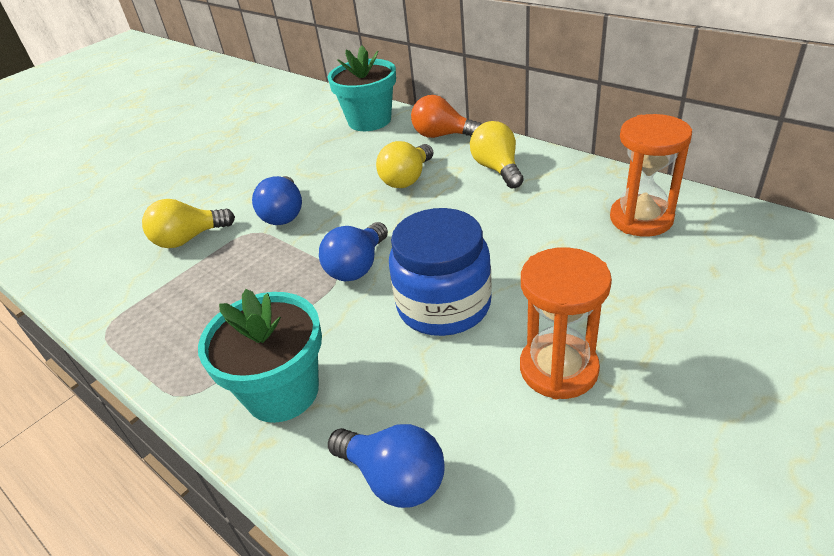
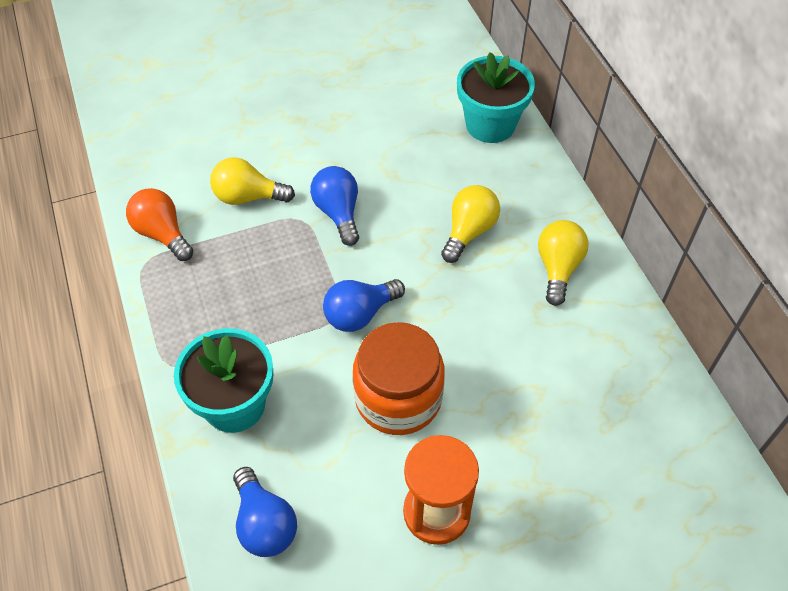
camera: 25 degrees right, 15 degrees up
(284, 214) = (338, 213): blue light bulb -> blue light bulb turned 135 degrees clockwise
(407, 179) = (469, 231): yellow light bulb -> yellow light bulb turned 150 degrees clockwise
(442, 135) = (543, 189): orange light bulb -> orange light bulb (162, 234)
(444, 305) = (398, 398): blue jar -> orange jar
(641, 219) = (632, 410): orange hourglass -> none

